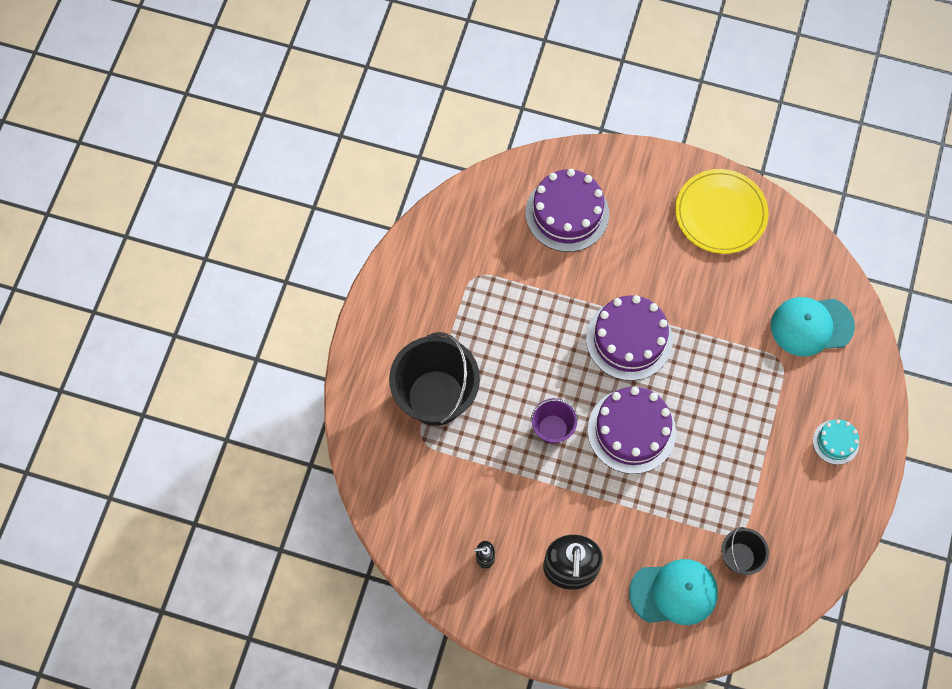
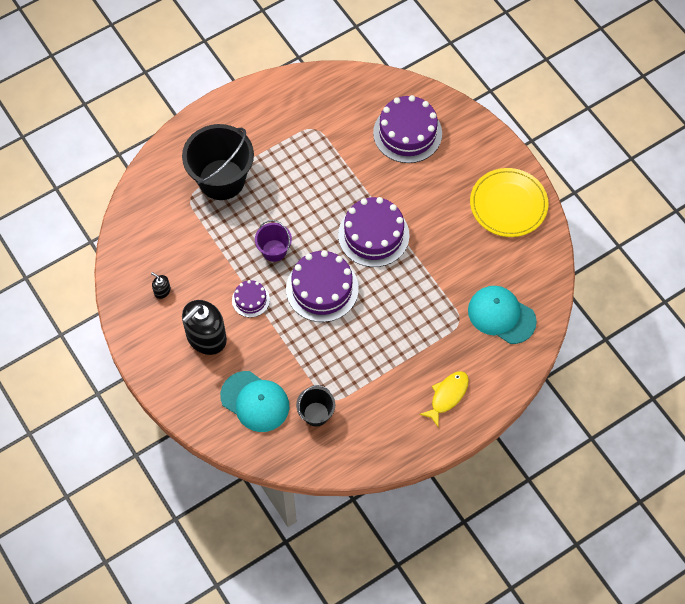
camera: 40 degrees right, 5 degrees down
(576, 496) = (250, 300): none -> purple cake
(835, 442) = (447, 396): turquoise cake -> yellow fish

